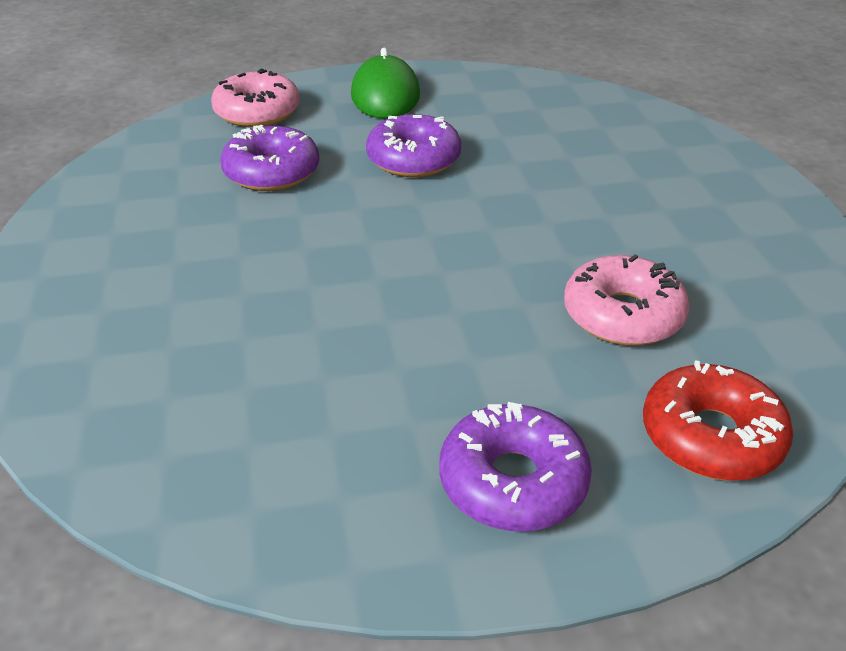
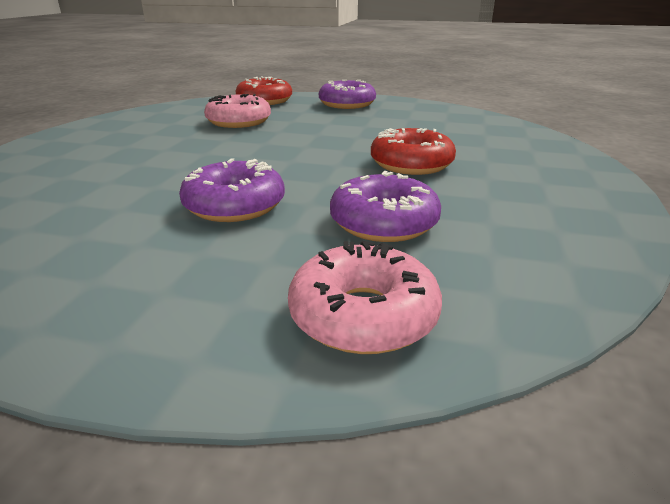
camera: 155 degrees left, 10 degrees down
(274, 265) = (411, 164): none -> red donut
(385, 95) = (149, 296): green mouse -> none

